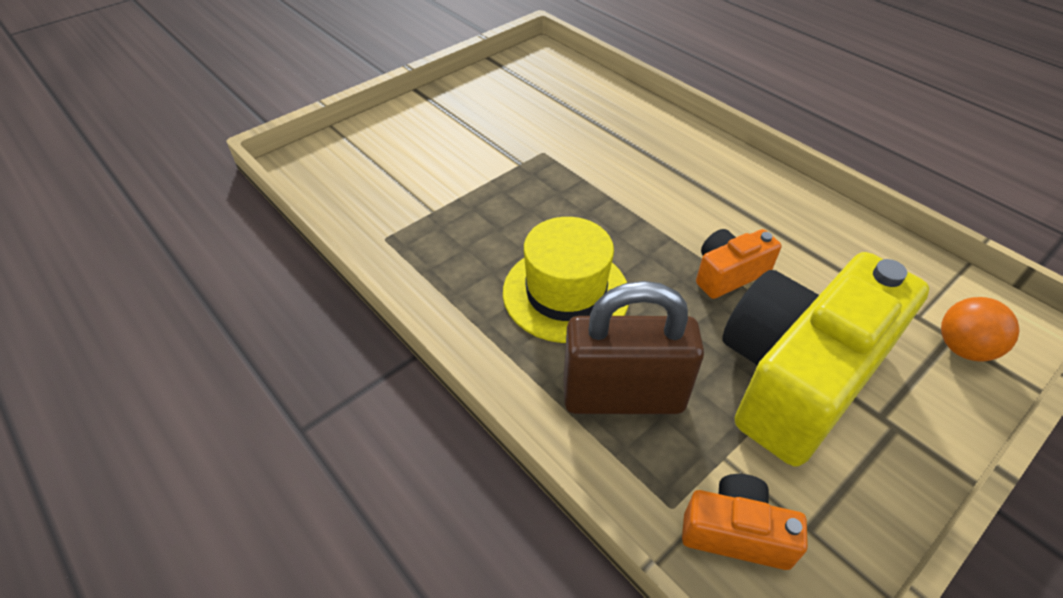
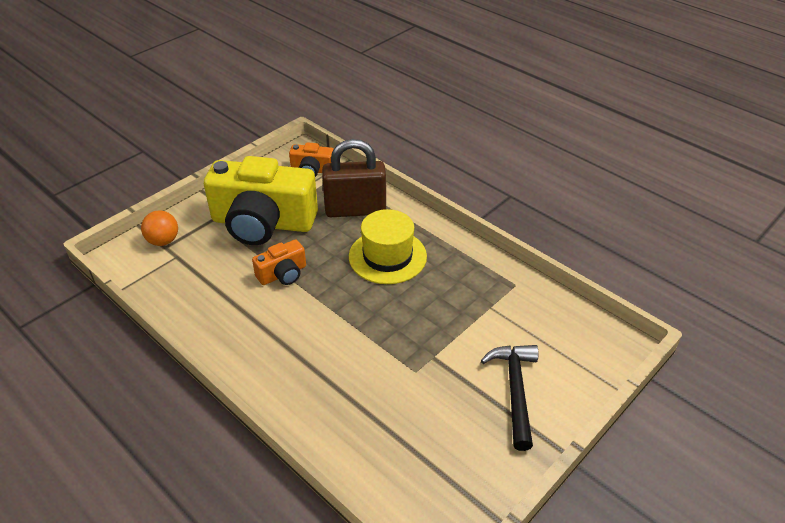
camera: 175 degrees right, 5 degrees down
(440, 130) = (515, 391): none -> black hammer
(797, 377) = (263, 223): yellow camera -> yellow camera turned 60 degrees clockwise

